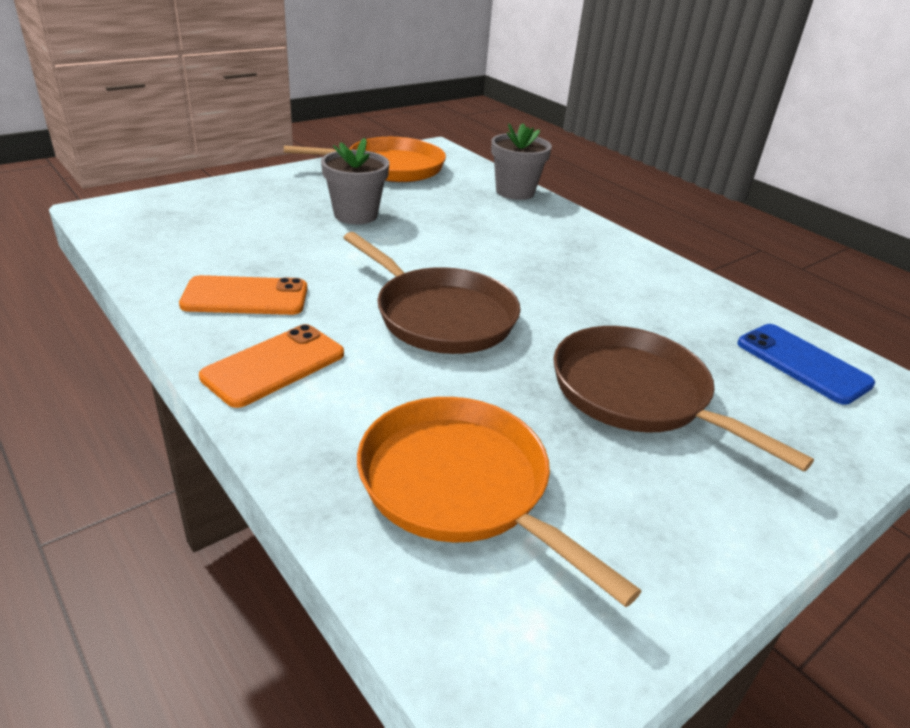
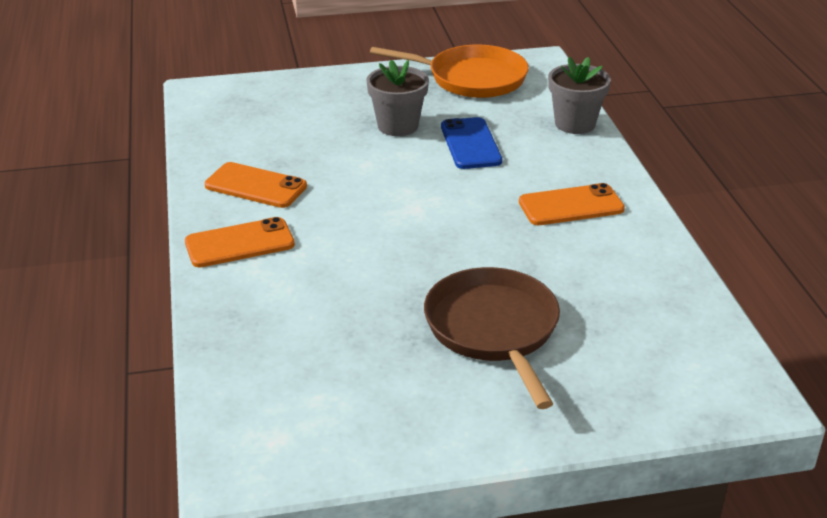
camera: 30 degrees right, 0 degrees up
(441, 316) = (392, 232): brown pan -> none
(460, 486) = (300, 354): orange pan -> none
(582, 259) = (571, 206): none -> orange phone
(803, 363) = (679, 344): blue phone -> blue phone (471, 144)

